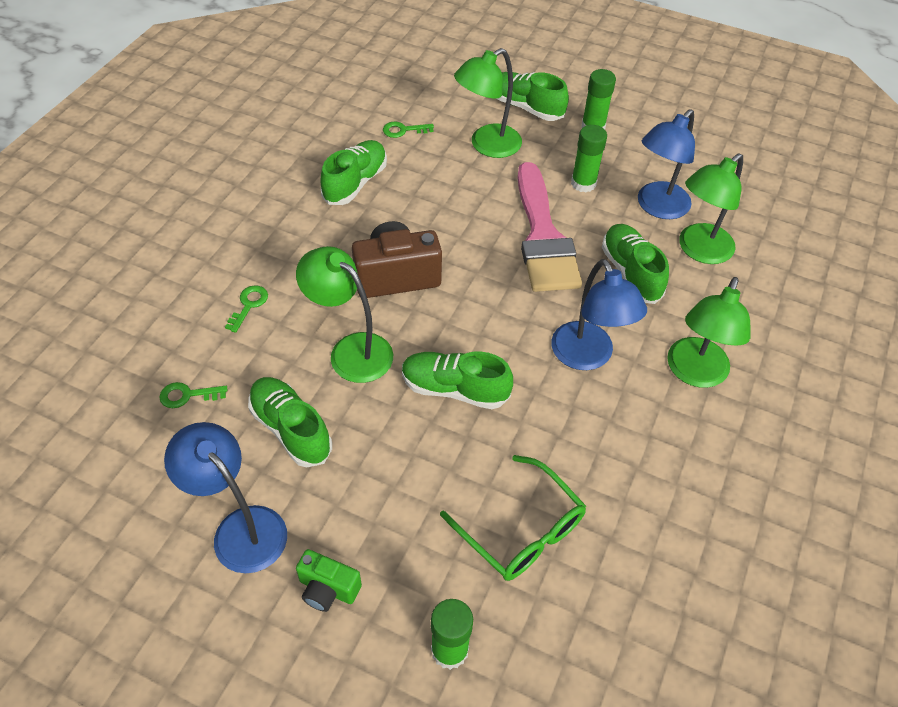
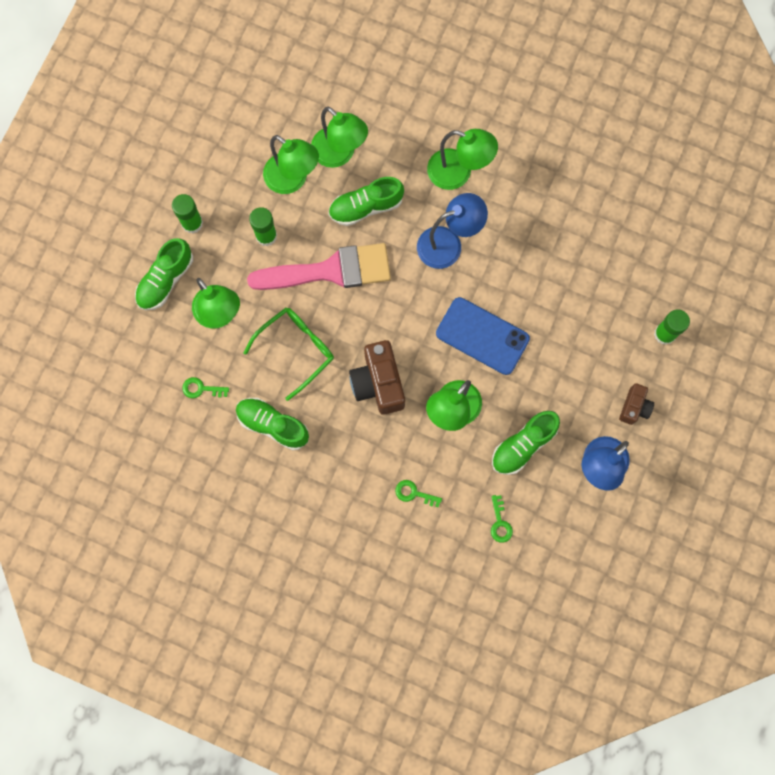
camera: 90 degrees left, 25 degrees up
(328, 589) = (634, 407): green camera -> brown camera
(403, 130) = (201, 389): green key -> green key turned 105 degrees clockwise
(454, 389) = (482, 336): green shoe -> blue phone
(521, 530) = (586, 292): green glasses -> green glasses (296, 349)
(657, 207) = (292, 180): blue lamp -> green lamp

